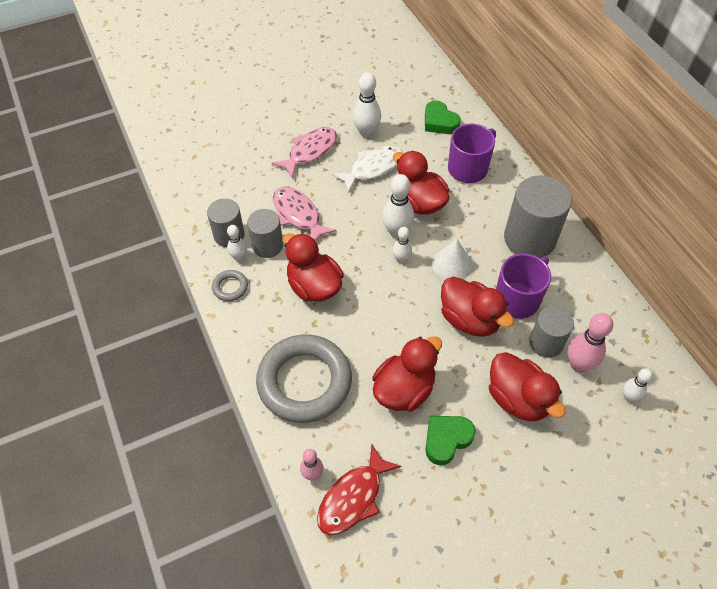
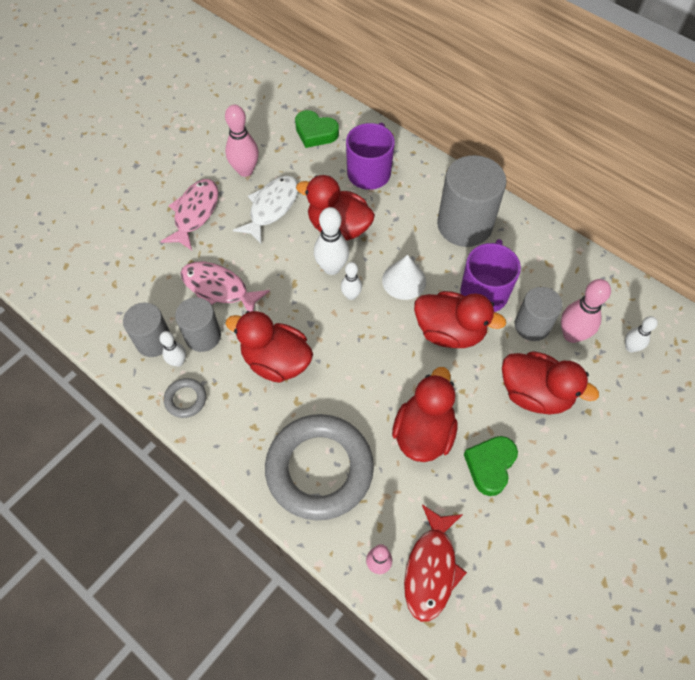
camera: 25 degrees left, 5 degrees up
(366, 132) = (245, 170): white bowling pin -> pink bowling pin

